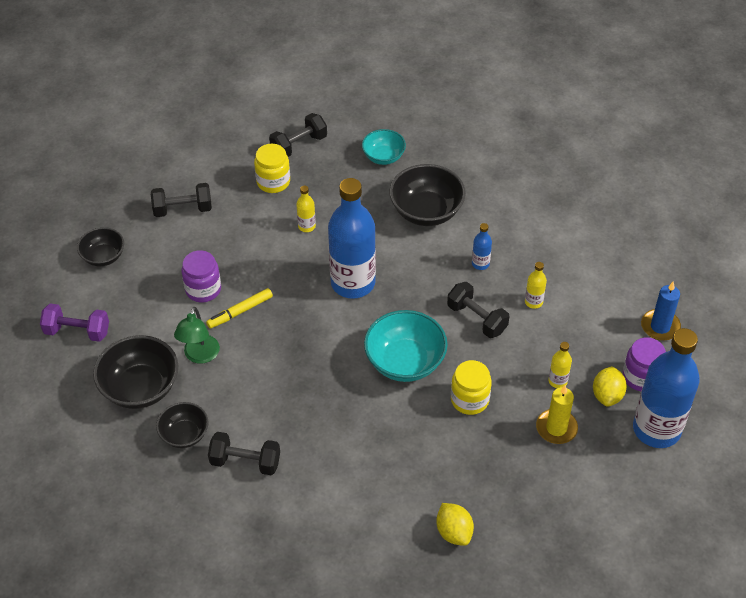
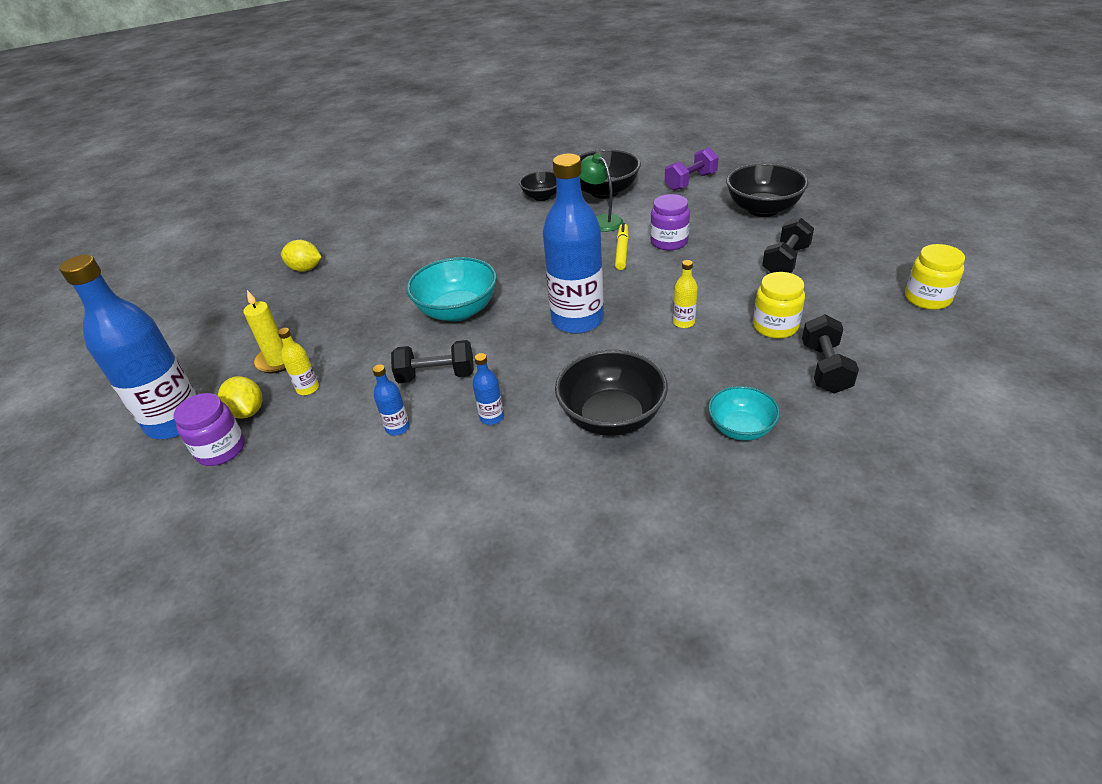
camera: 135 degrees right, 10 degrees down
(103, 256) = (762, 209): black bowl -> black bowl, size x1.65
(245, 462) = (487, 211): black dumbbell -> none
(469, 400) = (374, 327): yellow jar -> yellow jar (927, 298)
(533, 302) = (397, 428): yellow bottle -> blue bottle
(660, 326) = (230, 511): blue candle -> none

